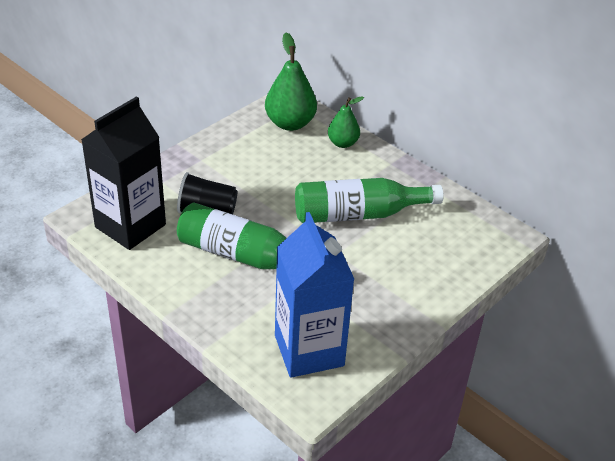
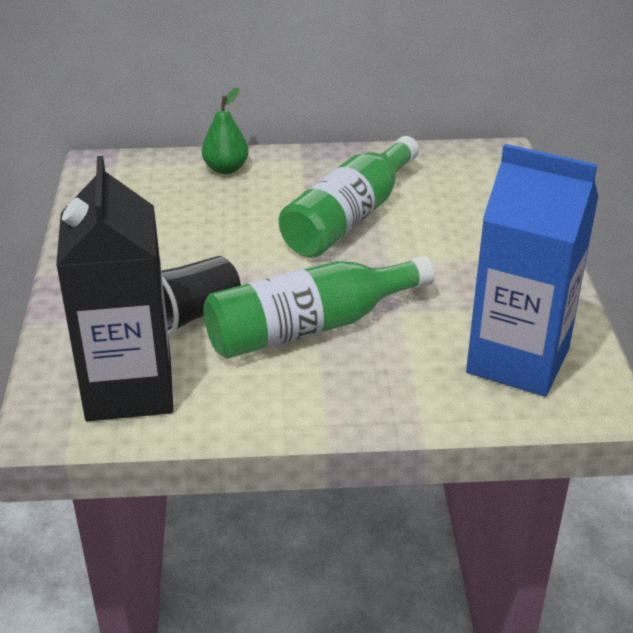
camera: 45 degrees left, 5 degrees down
(290, 123) = (139, 182): green pear -> none

